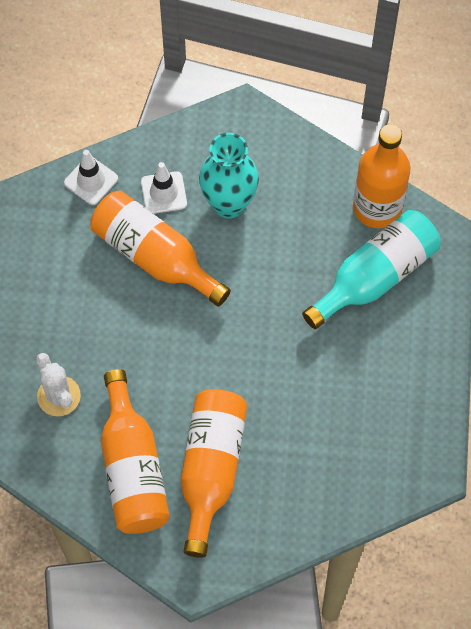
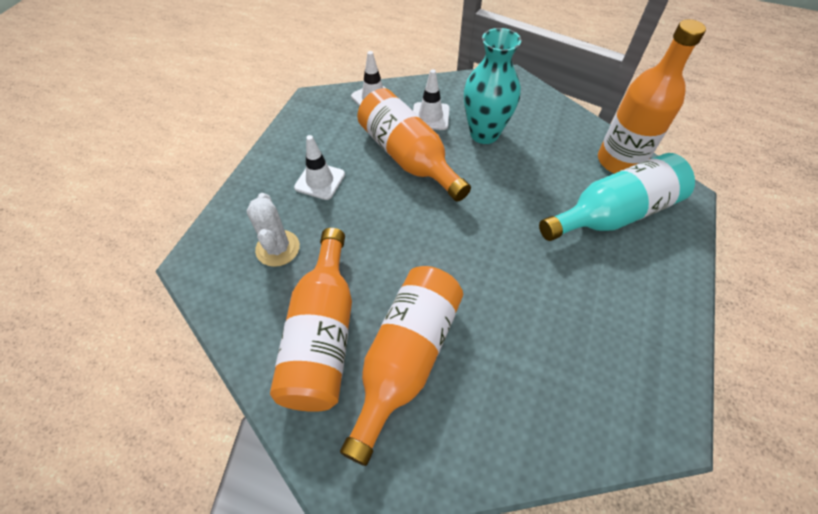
camera: 15 degrees right, 10 degrees down
(71, 309) = (320, 181): none -> white traffic cone

